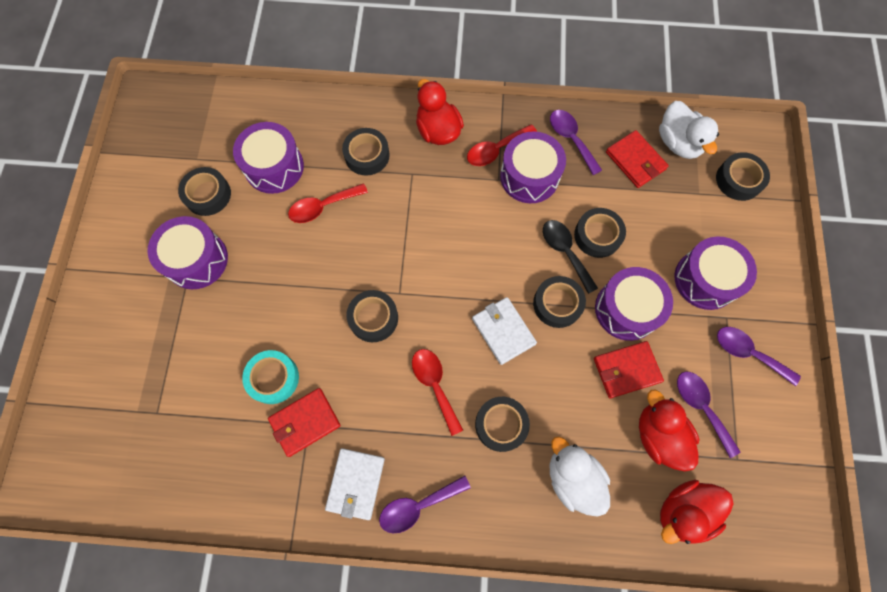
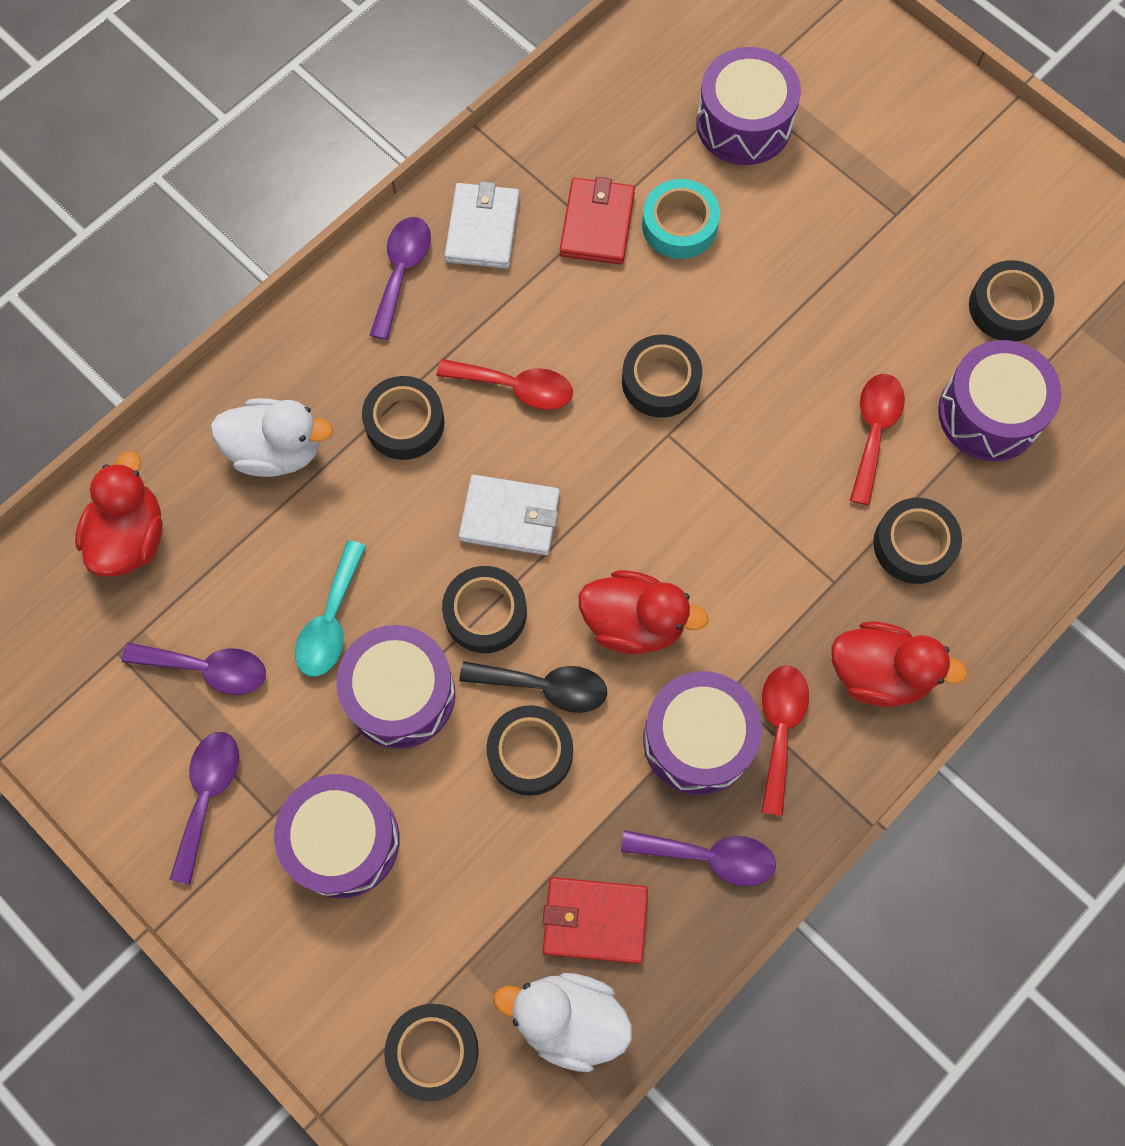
camera: 130 degrees right, 0 degrees up
(196, 260) = (914, 238): purple drum -> purple drum (744, 123)
(356, 483) = (482, 228): white wallet -> white wallet turned 45 degrees clockwise
(626, 370) = (330, 621): red wallet -> turquoise spoon
(658, 435) = (227, 587): red duck -> red duck (634, 622)
(748, 353) = (208, 796): purple spoon -> purple spoon turned 60 degrees counterclockwise

